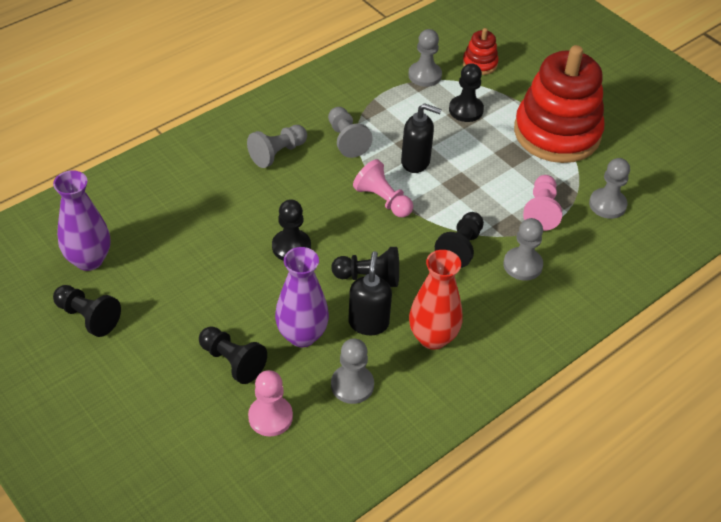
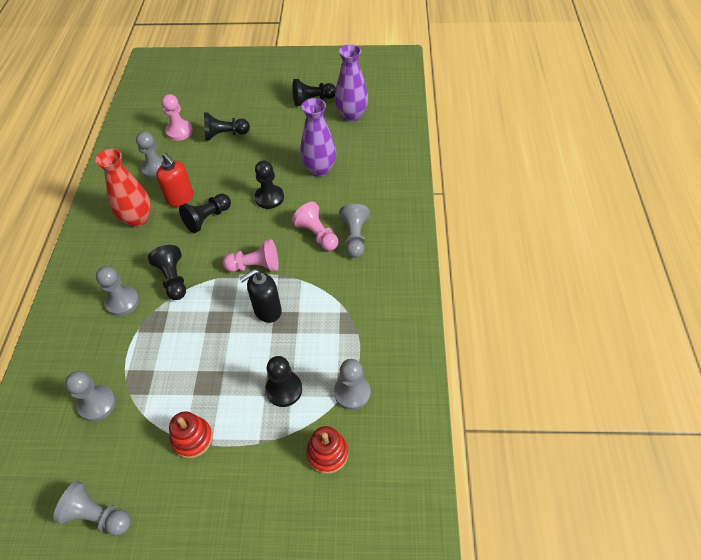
camera: 135 degrees right, 5 degrees up
(302, 335) = (207, 167): purple vase -> purple vase (319, 169)
(346, 140) = (330, 284): grey pawn -> grey pawn (98, 516)
(368, 323) = (180, 198): black soap dispenser -> red soap dispenser
(541, 211) = (143, 353): pink pawn -> pink pawn (317, 235)
(557, 133) = (192, 438): red stacking toy -> red stacking toy, size x0.43

